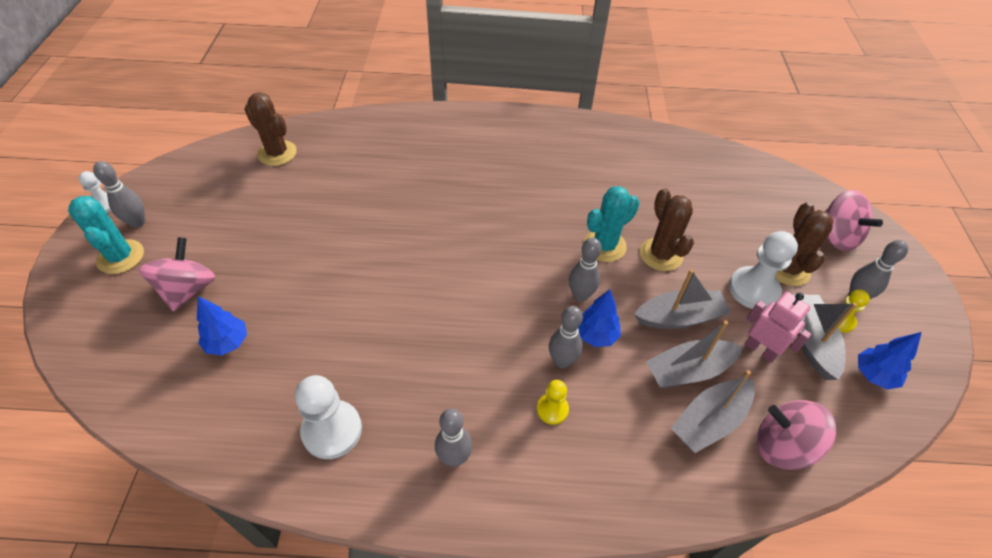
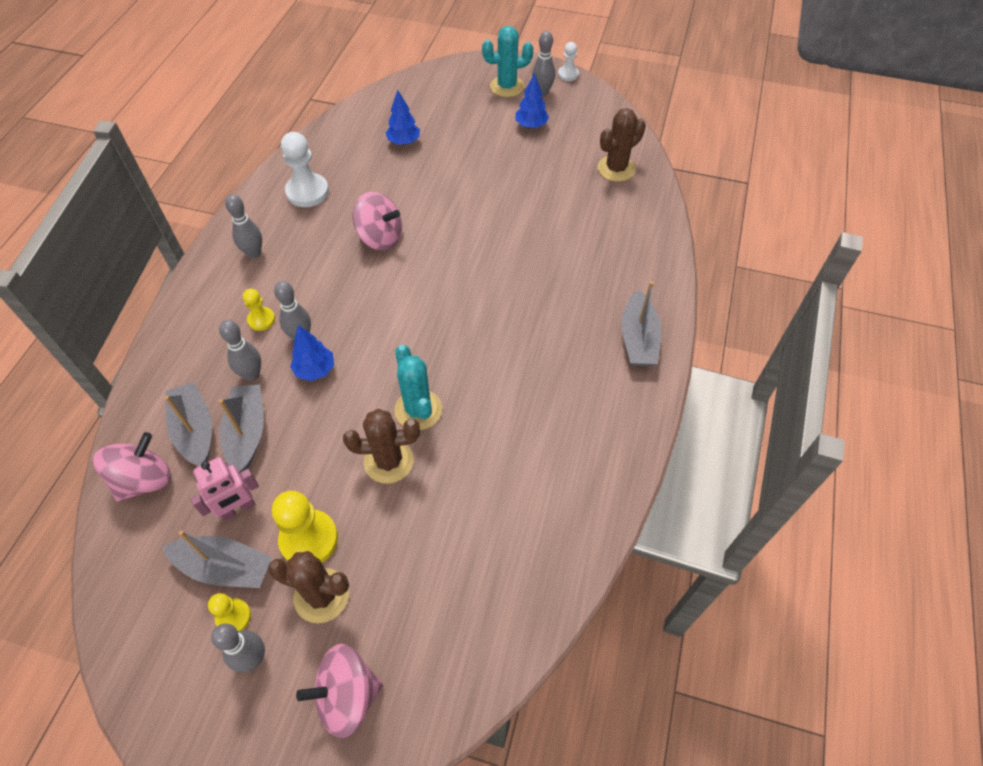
camera: 105 degrees right, 5 degrees up
(188, 289) = (462, 121): pink spinning top -> pink spinning top (380, 238)
(580, 295) = (363, 370): grey bowling pin -> grey bowling pin (252, 374)
(679, 317) = (305, 448): grey boat -> grey boat (638, 339)
(753, 289) = (309, 539): white pawn -> yellow pawn
(873, 375) = (160, 612): blue tree -> blue tree (531, 125)

